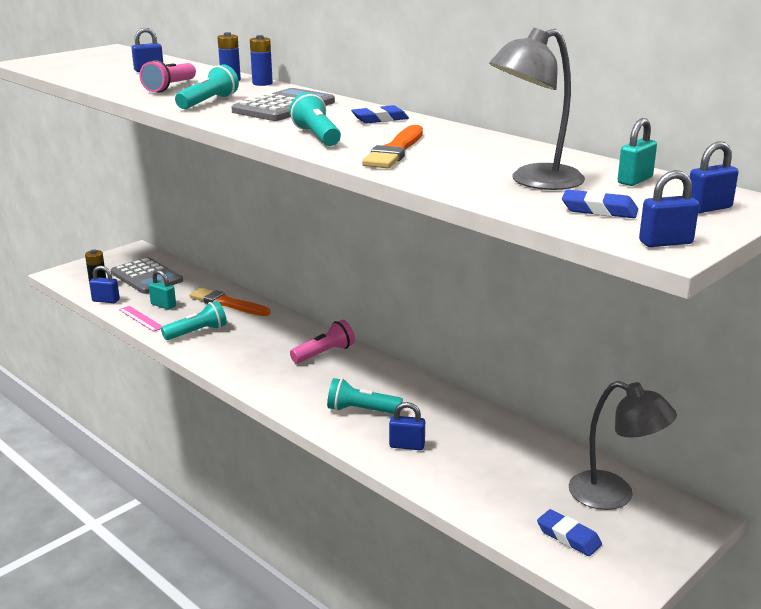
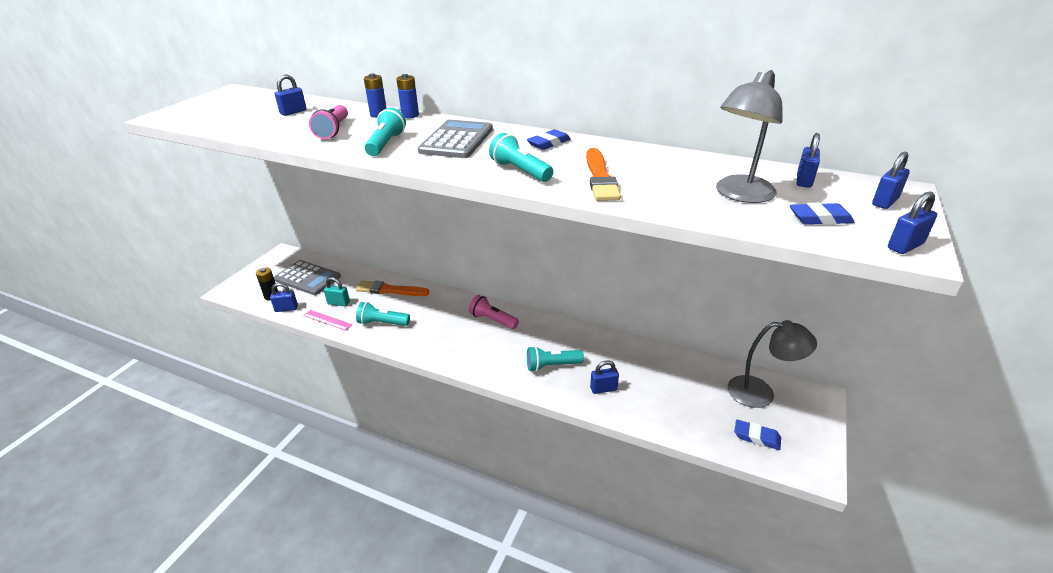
camera: 20 degrees left, 10 degrees up
(197, 332) = (382, 323): turquoise flashlight -> turquoise flashlight turned 120 degrees counterclockwise
(324, 353) = (493, 320): pink flashlight -> pink flashlight turned 90 degrees counterclockwise
(635, 180) = (804, 181): turquoise padlock -> blue padlock

